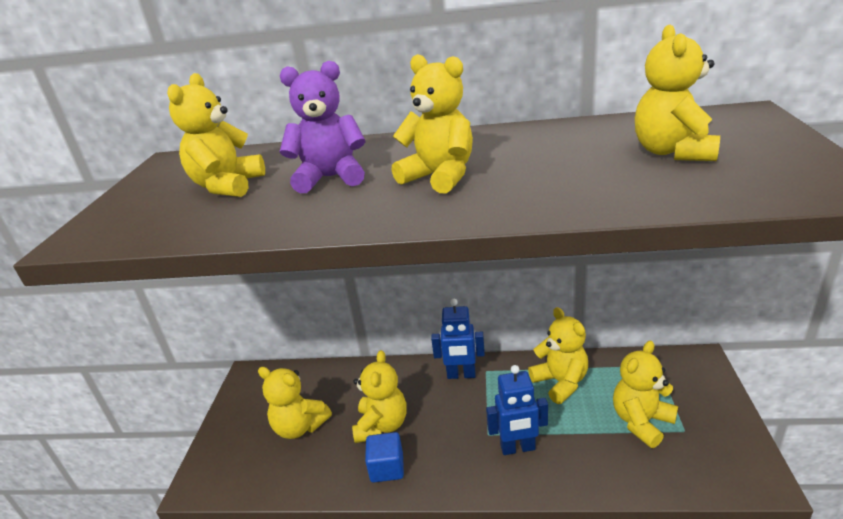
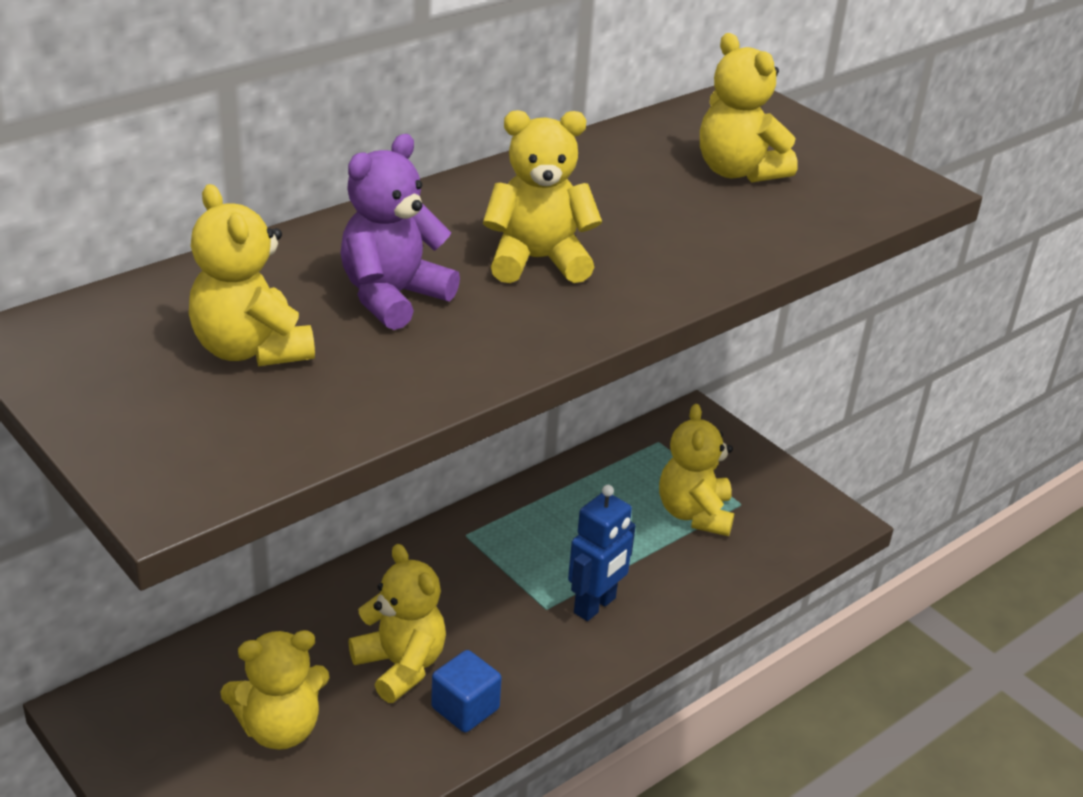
camera: 50 degrees left, 5 degrees up
(461, 375) = (438, 554): blue robot -> none
(560, 382) = (571, 508): yellow teddy bear -> none

